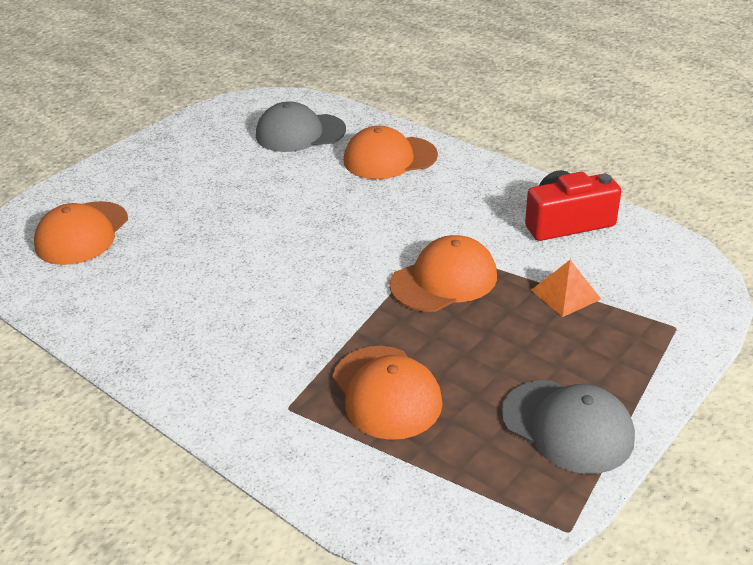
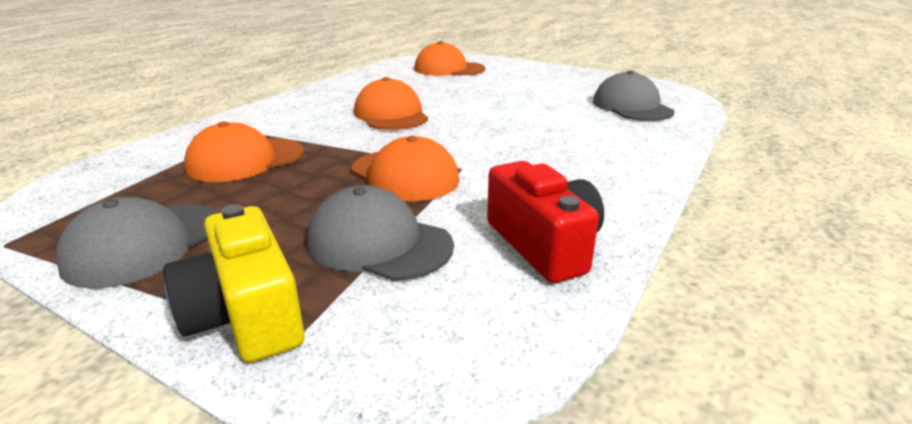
camera: 80 degrees right, 10 degrees down
(389, 158) = (619, 141): orange cap -> orange cap (391, 114)
(565, 294) = (379, 243): orange pyramid -> grey cap
(657, 350) = (246, 315): none -> yellow camera

